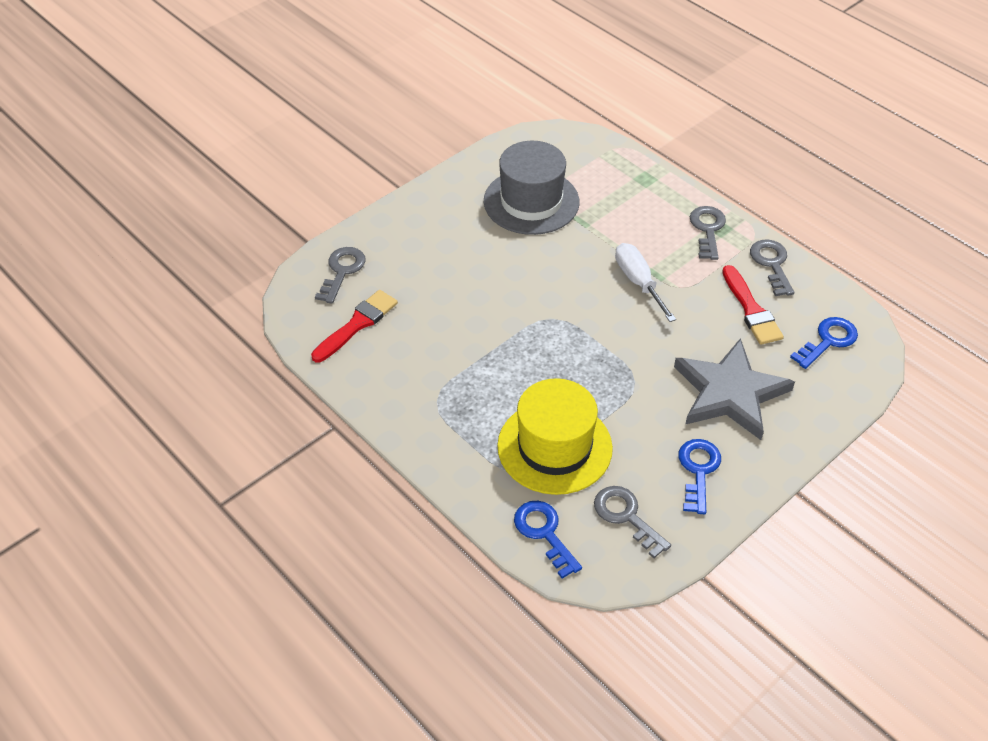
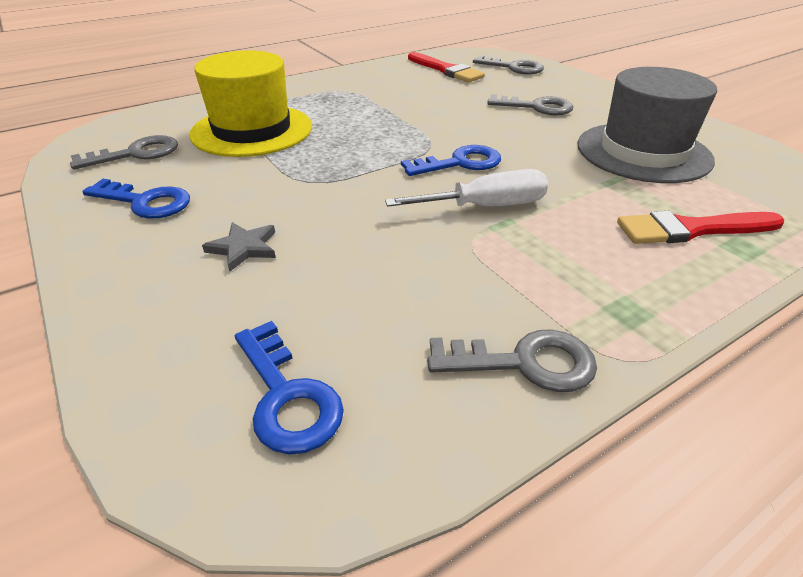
camera: 100 degrees right, 10 degrees down
(544, 533) = (163, 118): blue key -> blue key (460, 163)
(707, 229) = (619, 294): grey key -> grey key (537, 107)
(730, 392) = (244, 248): grey star -> grey star, size x0.40
(751, 310) = (403, 305): red brush -> red brush (691, 229)

